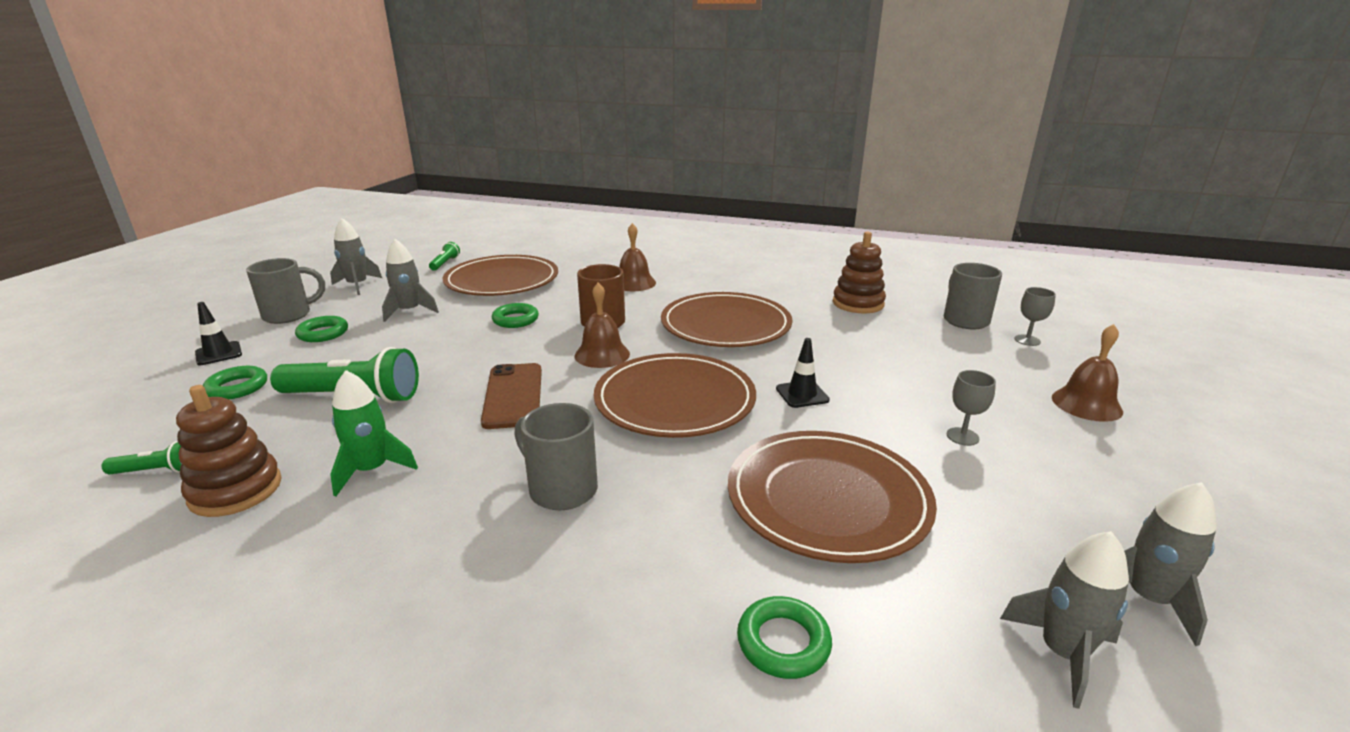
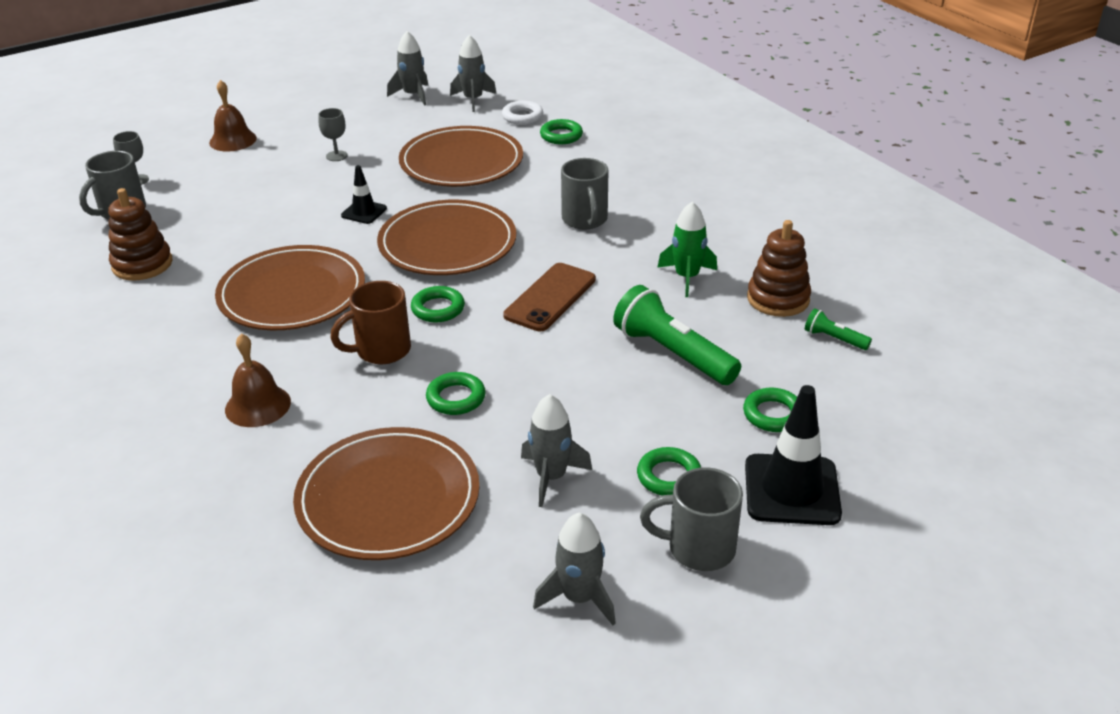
camera: 140 degrees left, 10 degrees up
(218, 353) = (791, 490): black traffic cone -> black traffic cone, size x1.84
(445, 263) = (412, 610): green flashlight -> none
(602, 354) = (438, 309): brown bell -> green ring
(916, 658) = (522, 116): none -> white ring

